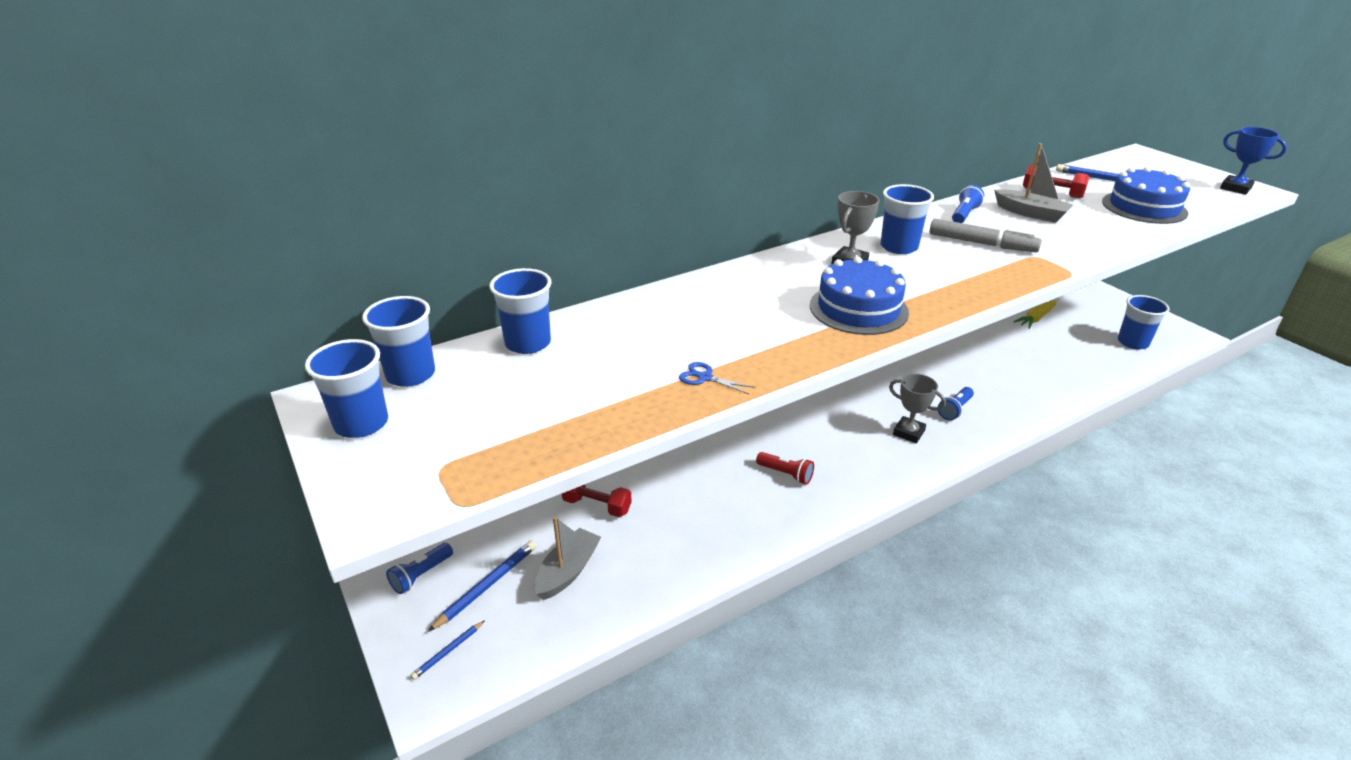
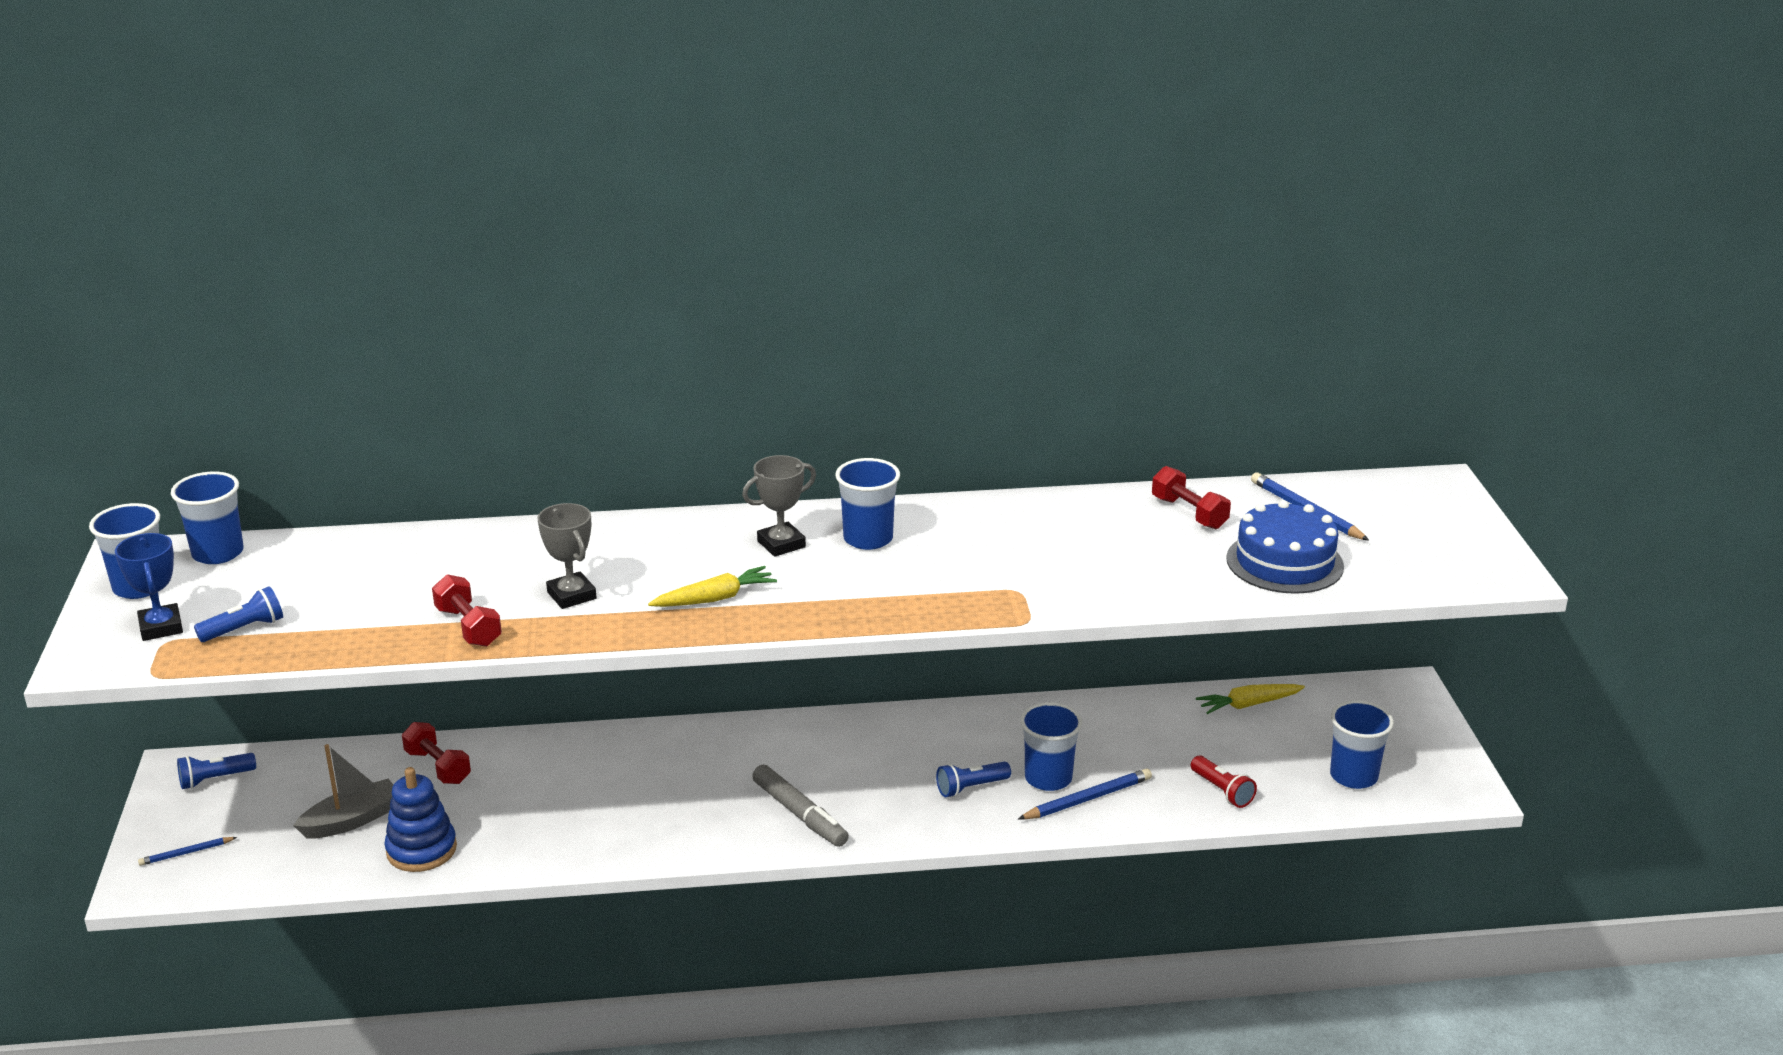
camera: 25 degrees right, 5 degrees down
(487, 586) = (266, 808): blue pencil -> blue pencil (1087, 799)
(528, 343) = (347, 550): blue cup -> blue cup (1048, 778)
(645, 577) = (421, 850): none -> blue stacking toy
(705, 377) = (468, 627): blue scissors -> red dumbbell
(785, 474) = (674, 797): red flashlight -> red flashlight (1222, 791)
(858, 309) = (714, 599): blue cake -> yellow carrot
(908, 432) = (876, 796): grey trophy -> grey trophy (571, 595)
(964, 214) = (1017, 516): blue flashlight -> blue flashlight (244, 629)
(982, 243) = (977, 559): grey marker -> grey marker (800, 814)
(1030, 213) = (1109, 534): grey boat -> none
(1235, 188) = (1480, 567): blue trophy -> blue trophy (161, 627)

